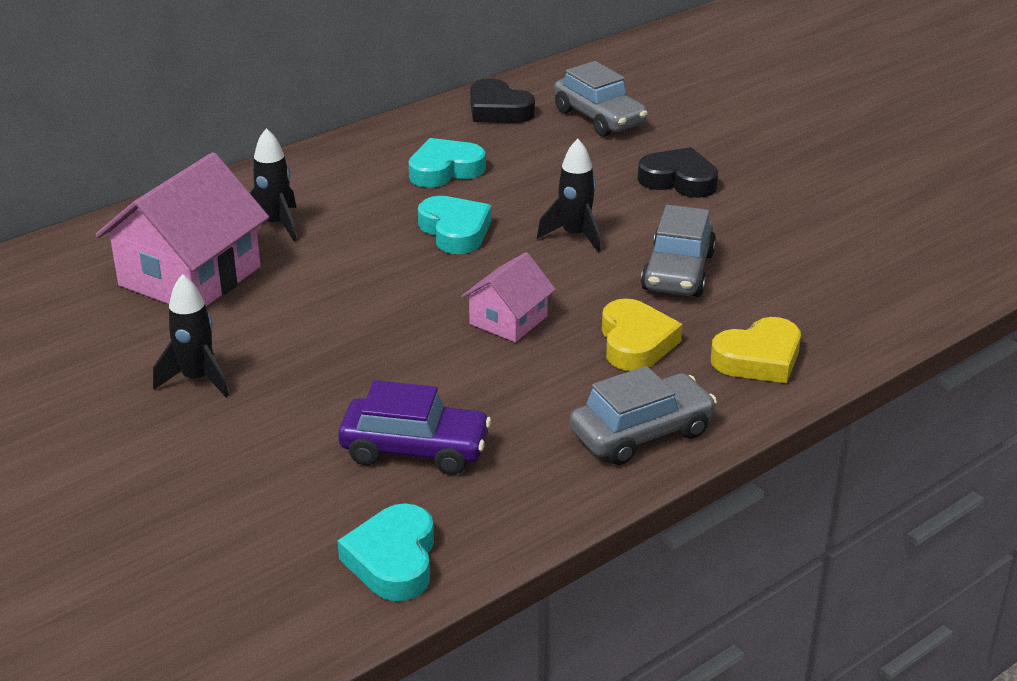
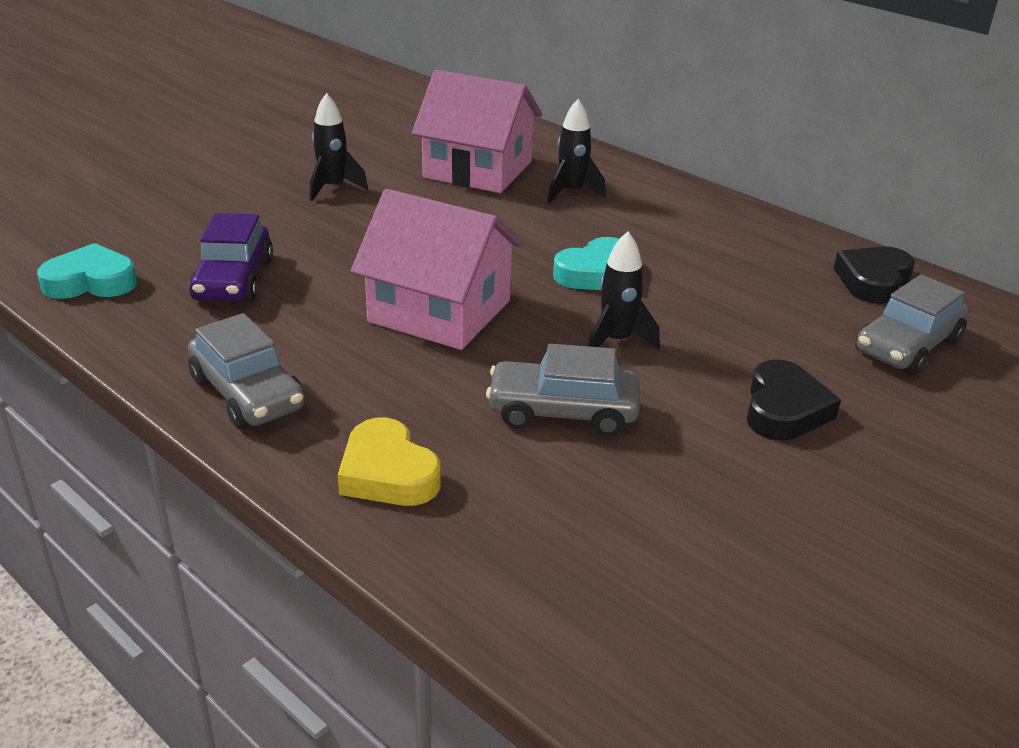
camera: 80 degrees right, 0 degrees up
(445, 170) = (716, 260): turquoise heart -> none
(508, 320) = (439, 311): pink house -> pink house, size x1.86
(635, 342) = (410, 386): yellow heart -> none

